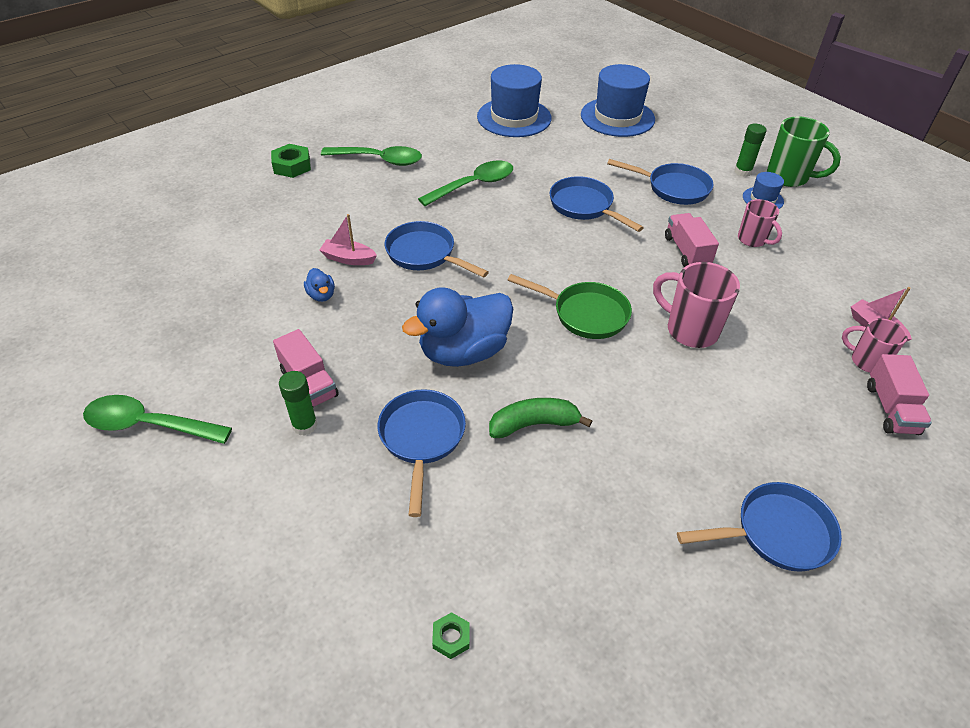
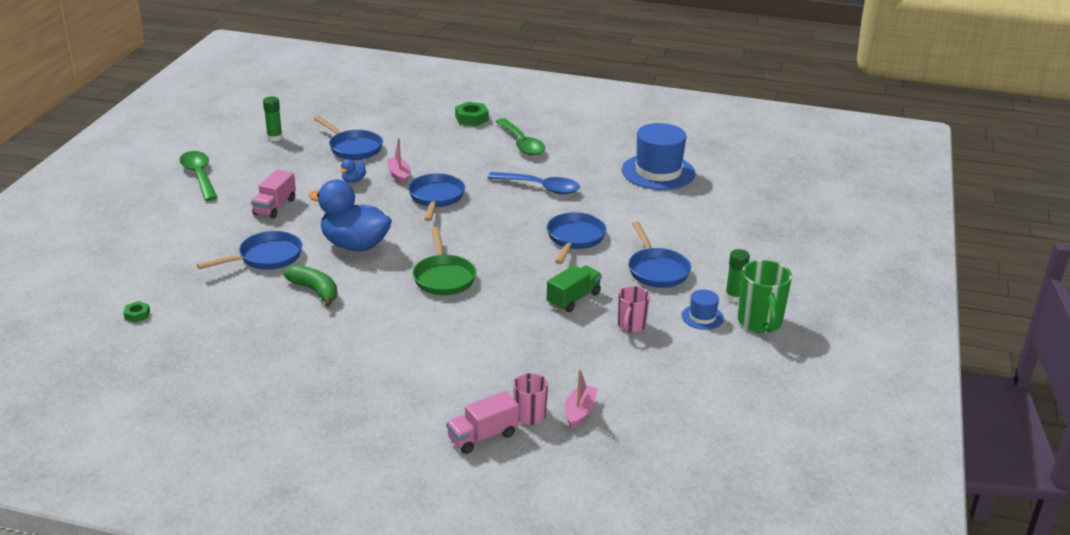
camera: 55 degrees right, 15 degrees down
(305, 425) = (241, 218): green glue stick -> green glue stick (274, 138)
(474, 185) = (540, 187): green spoon -> blue spoon
(617, 117) = (732, 215): blue hat -> none
(686, 251) = (573, 299): pink truck -> green truck
(690, 330) = (475, 325): pink mug -> none
(776, 533) = (305, 407): blue pan -> blue pan (353, 148)

